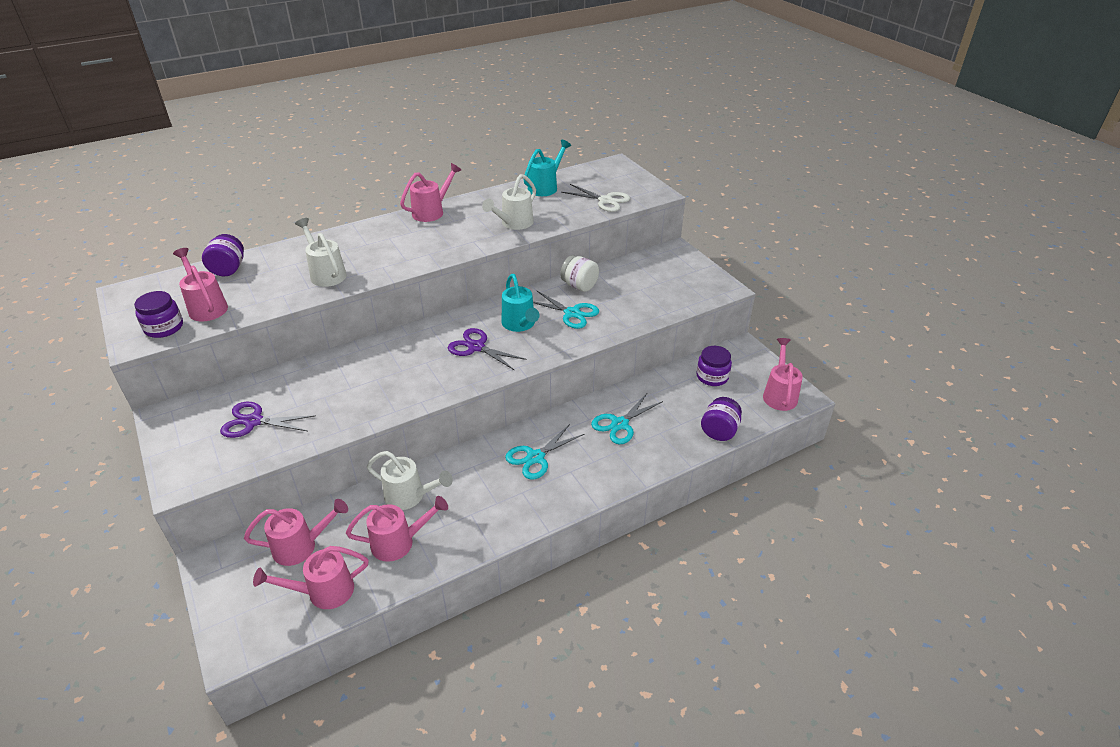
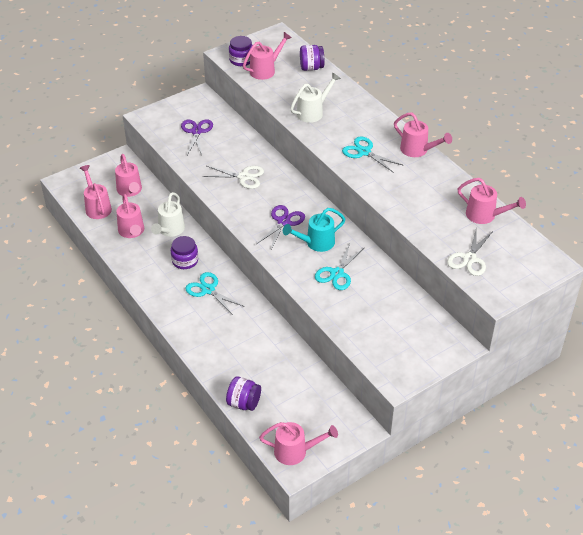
camera: 85 degrees right, 5 degrees up
(378, 377) = (244, 177): none -> white scissors
(514, 223) = (409, 201): white watering can -> none
(545, 187) = (485, 215): turquoise watering can -> pink watering can
(579, 286) = (380, 276): white jar -> none
(620, 424) = (247, 337): turquoise scissors -> turquoise scissors (364, 152)
(712, 376) = (315, 402): purple jar -> purple jar (185, 261)

